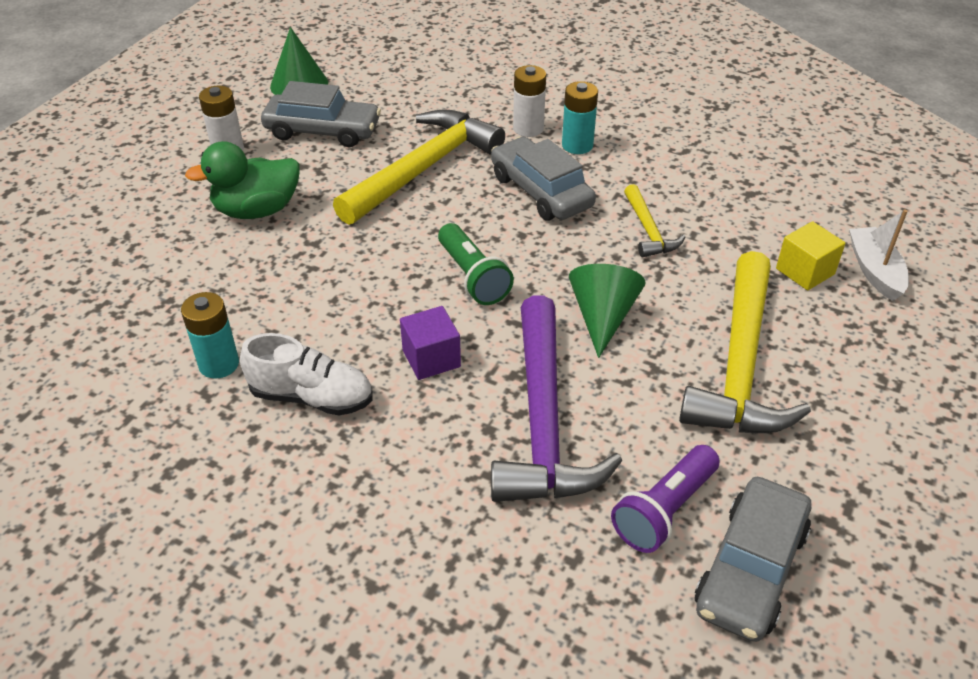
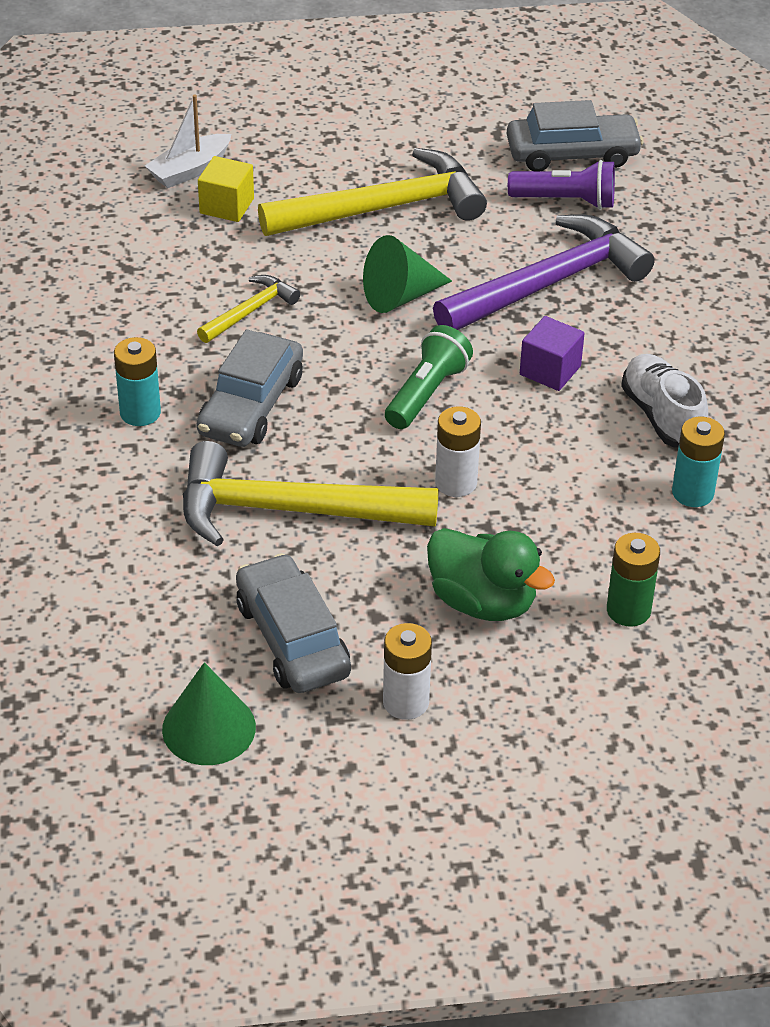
camera: 125 degrees left, 0 degrees up
(169, 268) = (628, 610): none -> green battery
(528, 128) = (137, 464): white battery -> white battery (456, 482)

